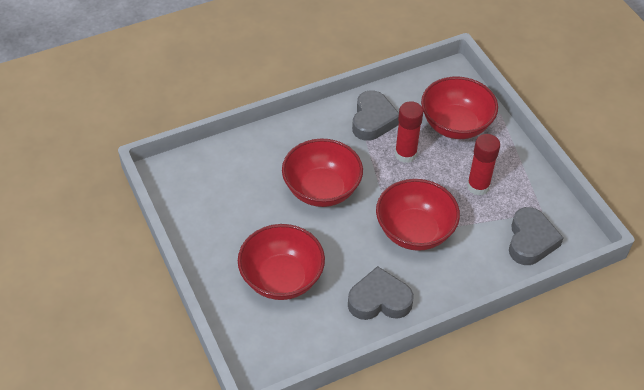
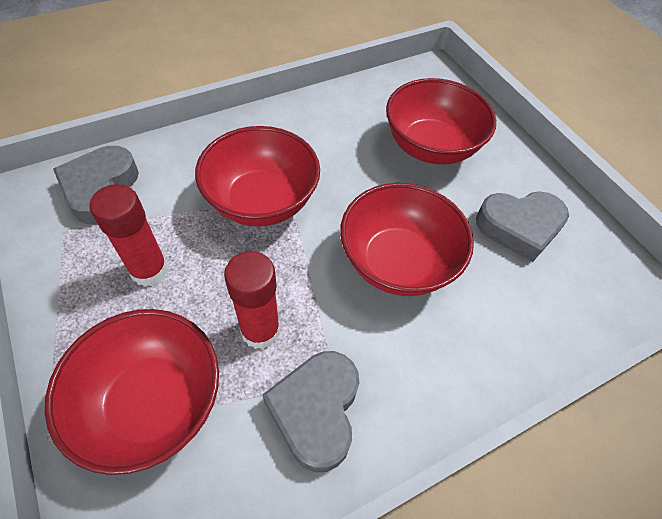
camera: 175 degrees right, 5 degrees up
(379, 300) = (313, 125): grey heart -> grey heart (519, 227)

